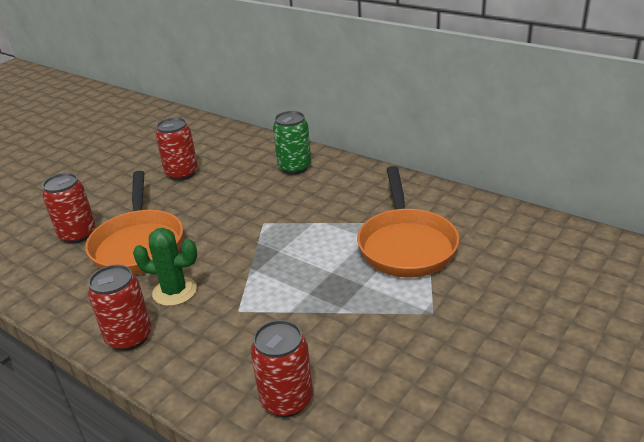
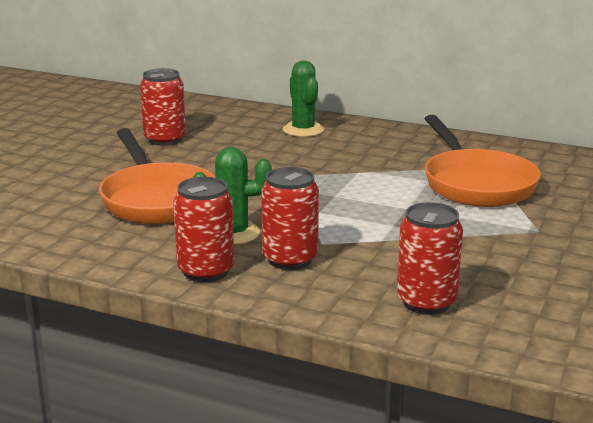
camera: 15 degrees left, 10 degrees down
(78, 234) = (69, 195): red can -> red can (290, 259)
(294, 167) = (303, 130): green can -> green cactus

